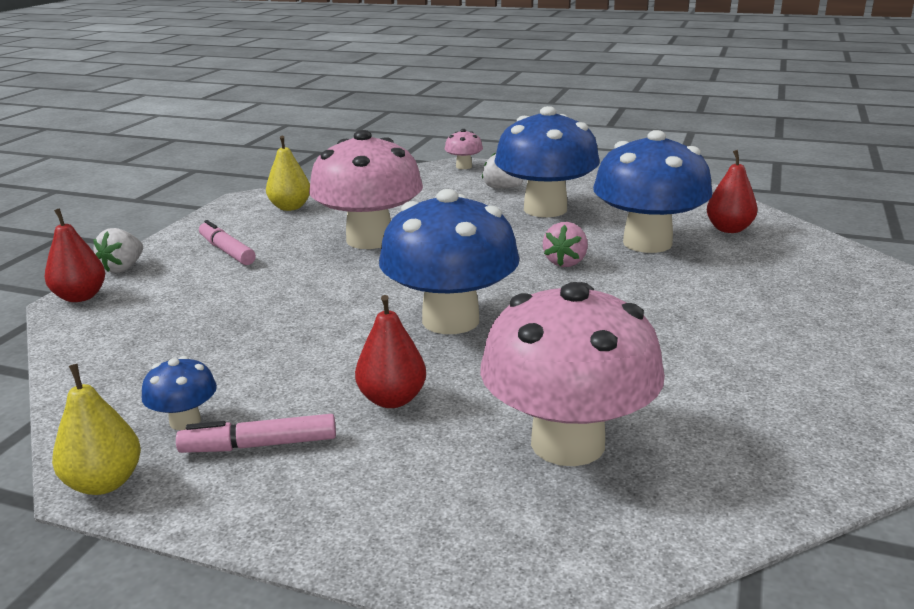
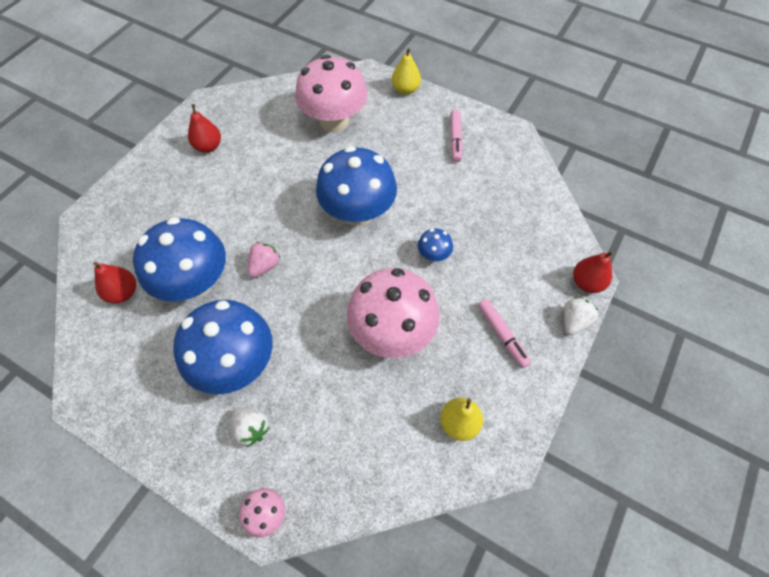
camera: 170 degrees left, 35 degrees up
(104, 483) = (512, 130): yellow pear -> yellow pear (405, 89)
(185, 421) = (489, 158): blue mushroom -> blue mushroom (433, 255)
(259, 445) = (455, 139): pink marker -> pink marker turned 90 degrees clockwise
(392, 399) = (399, 156): red pear -> red pear (208, 146)

